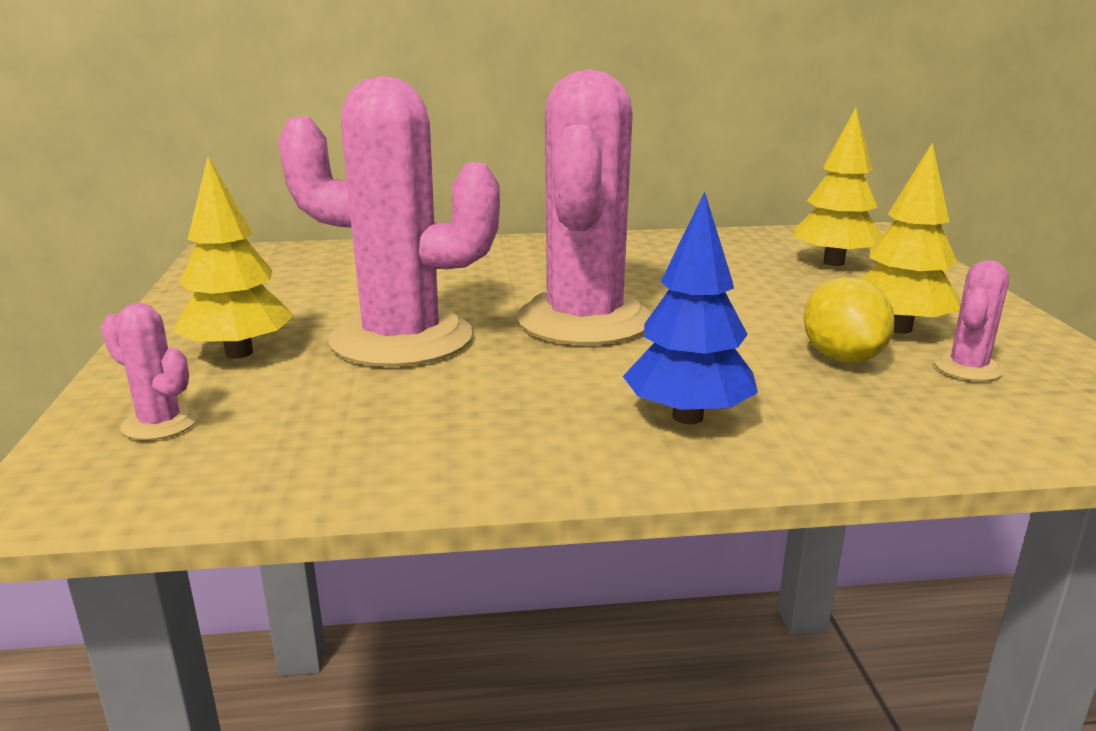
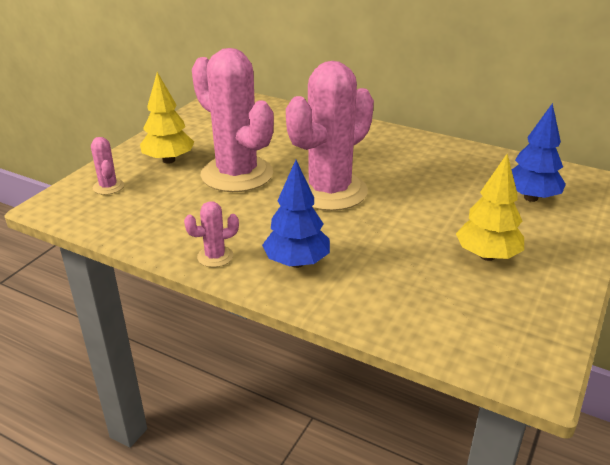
camera: 35 degrees right, 10 degrees up
(833, 262) = (530, 198): yellow tree -> blue tree
(842, 357) = (422, 261): yellow lemon -> none
(967, 368) = (481, 294): pink cactus -> pink cactus (215, 256)

